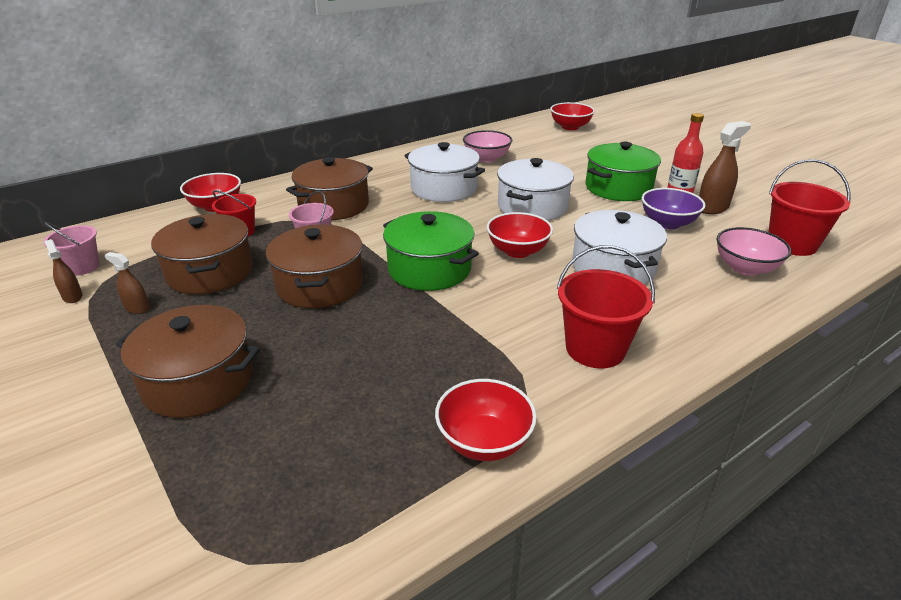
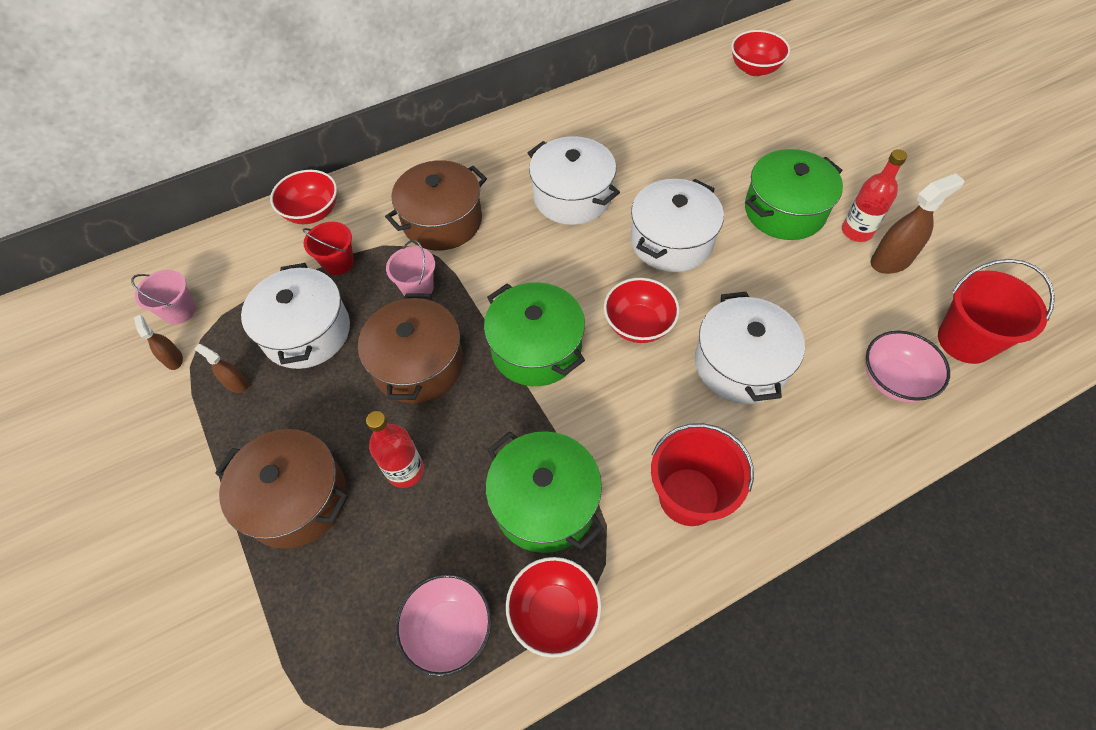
camera: 10 degrees right, 25 degrees up
(210, 272) = (307, 332): brown pot -> white pot
(313, 353) = (405, 471): none -> red bottle
(457, 363) = (545, 502): none -> green pot
(486, 158) = (633, 135): pink bowl -> pink bowl (449, 629)
(668, 223) = (826, 287): purple bowl -> none

